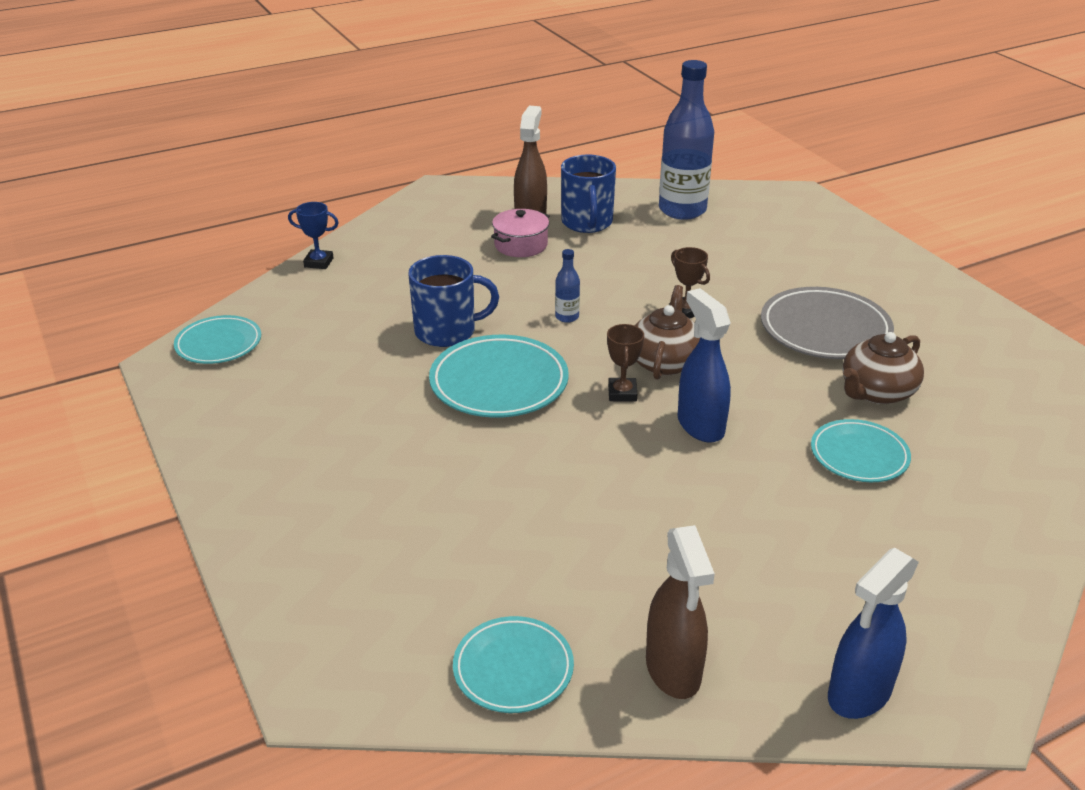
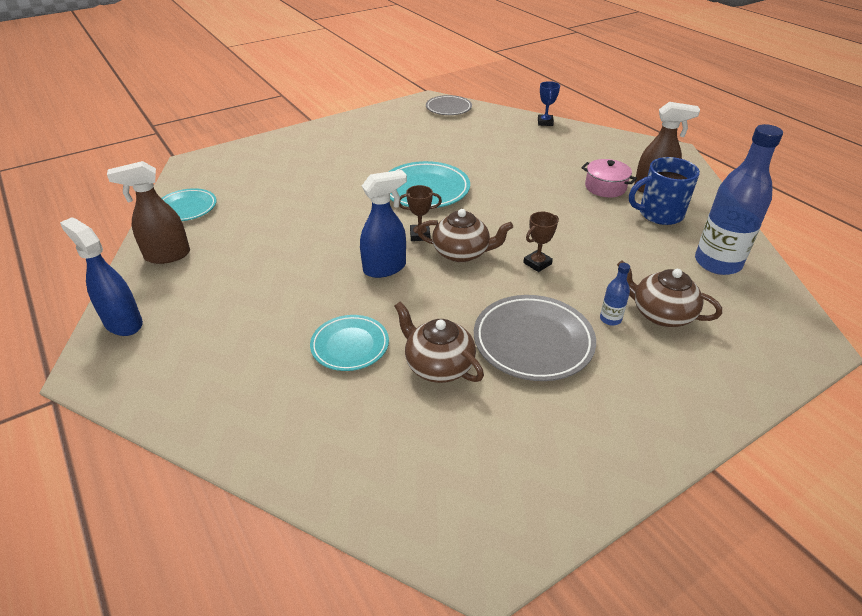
camera: 85 degrees right, 5 degrees up
(219, 344) = (448, 108): turquoise plate -> grey plate
(447, 332) = (478, 168): blue mug -> none
(567, 317) = (510, 210): blue bottle -> blue bottle (610, 319)
(769, 254) = (660, 314): none -> brown teapot

